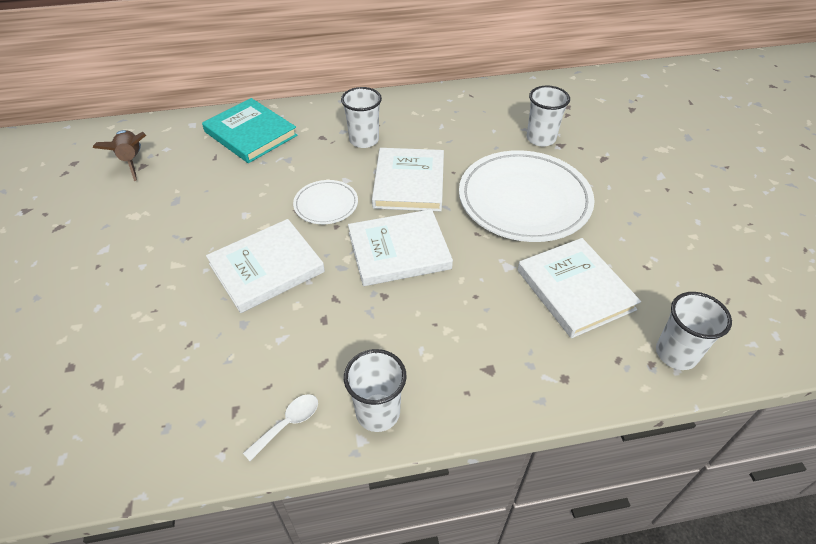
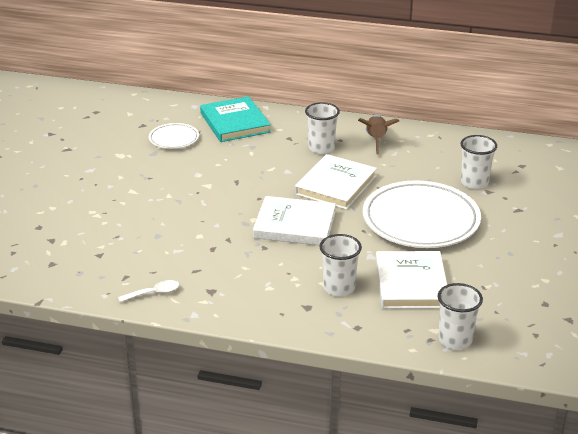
camera: 25 degrees right, 15 degrees down
(132, 160) = (137, 120): brown rocket -> brown rocket (376, 140)
(267, 268) = (192, 209): white book -> none
(326, 205) = (261, 183): white plate -> white plate (174, 139)
(378, 412) = (214, 305): white cup -> white cup (339, 288)

